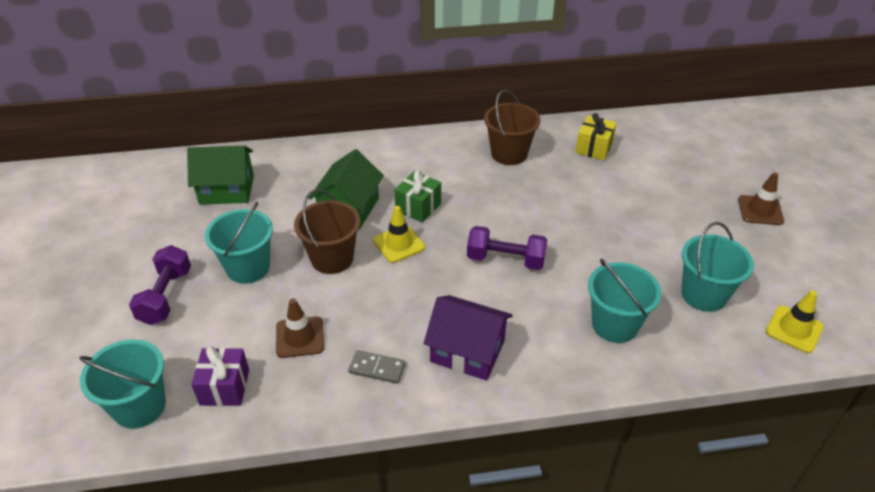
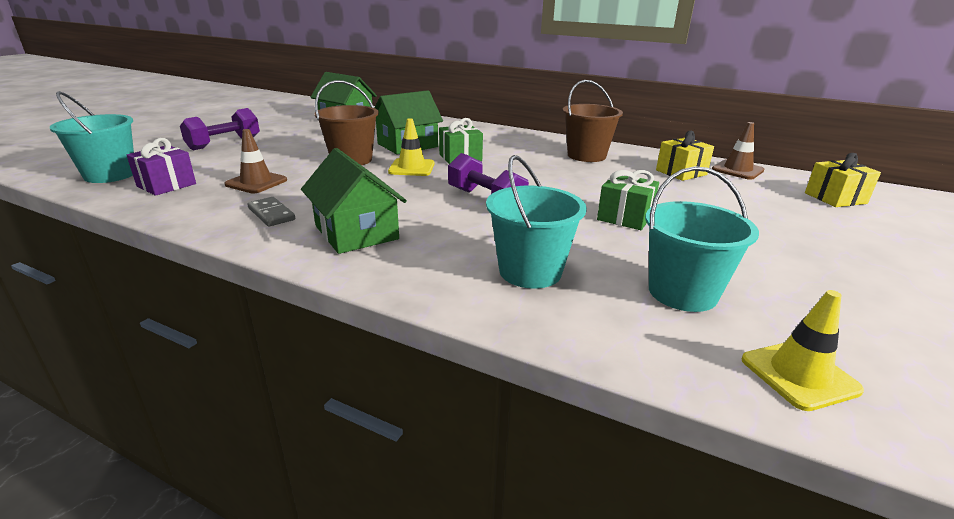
camera: 35 degrees right, 15 degrees down
(248, 268) = (292, 148): turquoise bucket -> none
(467, 351) = (356, 232): purple house -> green house
(611, 231) = (625, 217): none -> green gift
(704, 138) = (835, 198): none -> yellow gift
(760, 210) = (862, 262): brown traffic cone -> brown traffic cone (737, 170)

